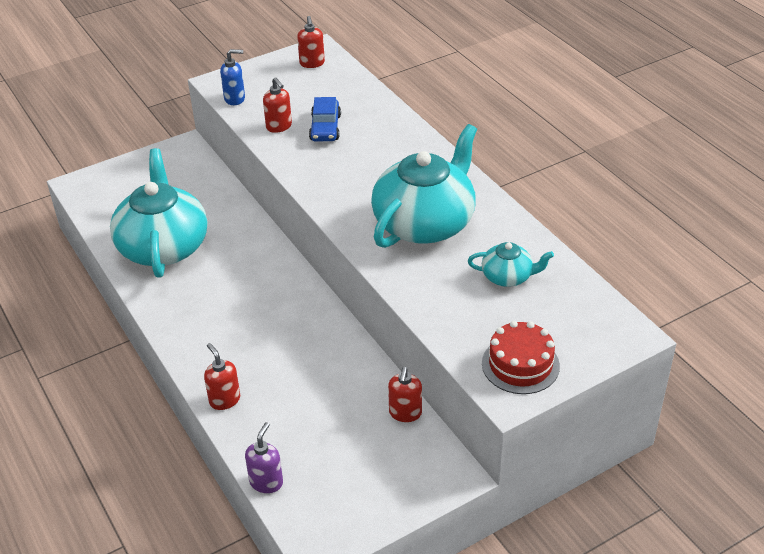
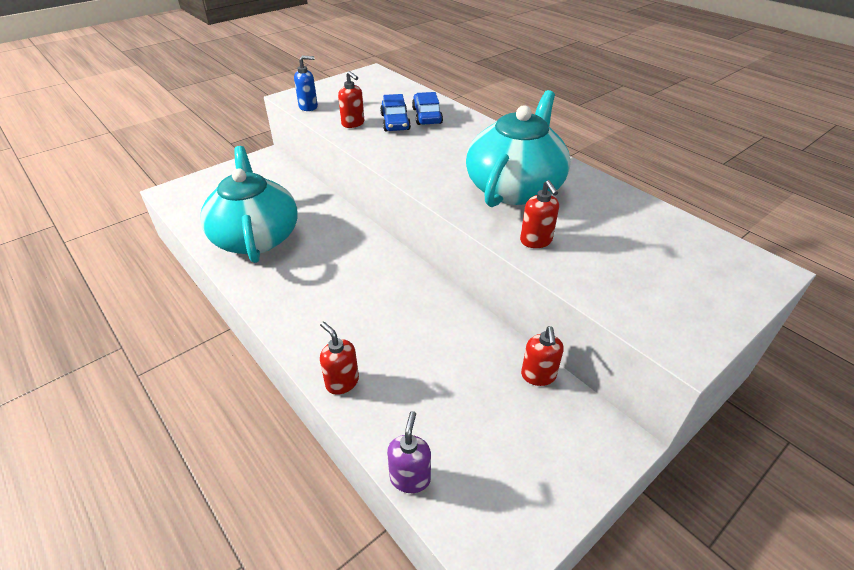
camera: 10 degrees left, 0 degrees up
(312, 63) = (370, 81): red soap dispenser -> red soap dispenser (536, 241)
(363, 121) = (427, 116): none -> blue car
(508, 276) = (616, 227): turquoise teapot -> none
(520, 364) = (677, 311): red cake -> none

